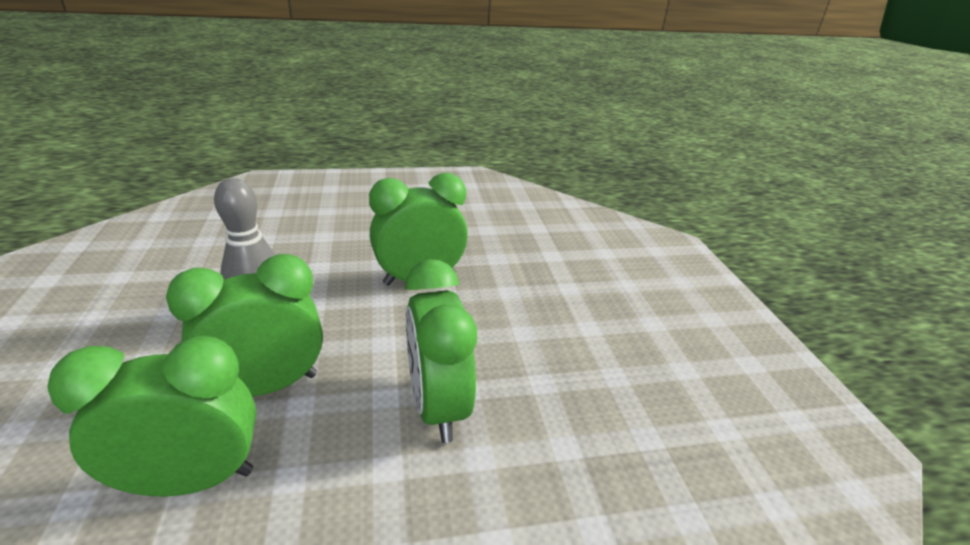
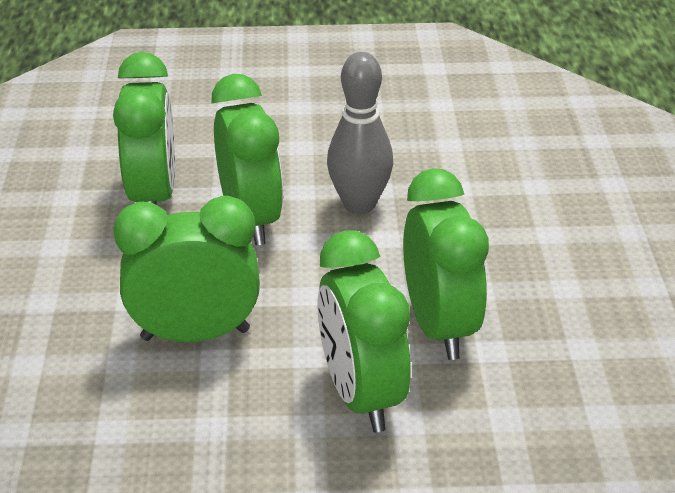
camera: 100 degrees right, 5 degrees up
(491, 310) = (361, 395): none -> green clock

